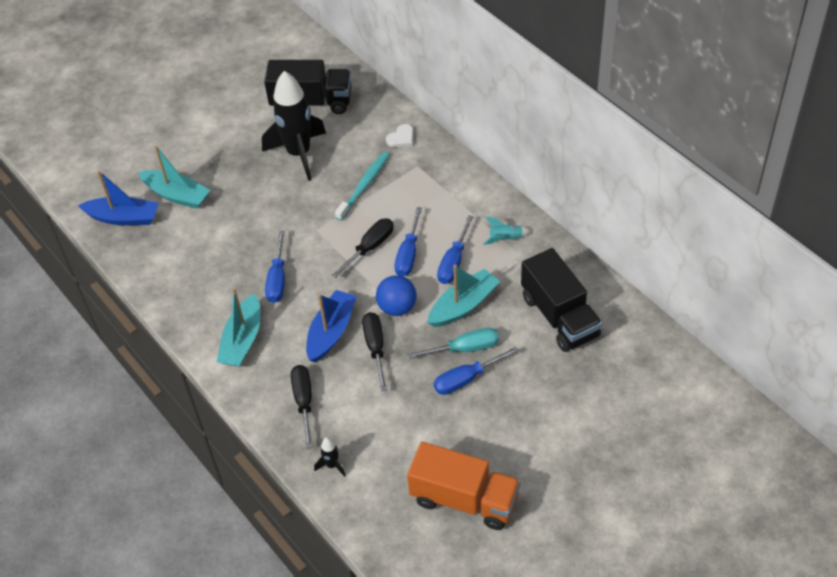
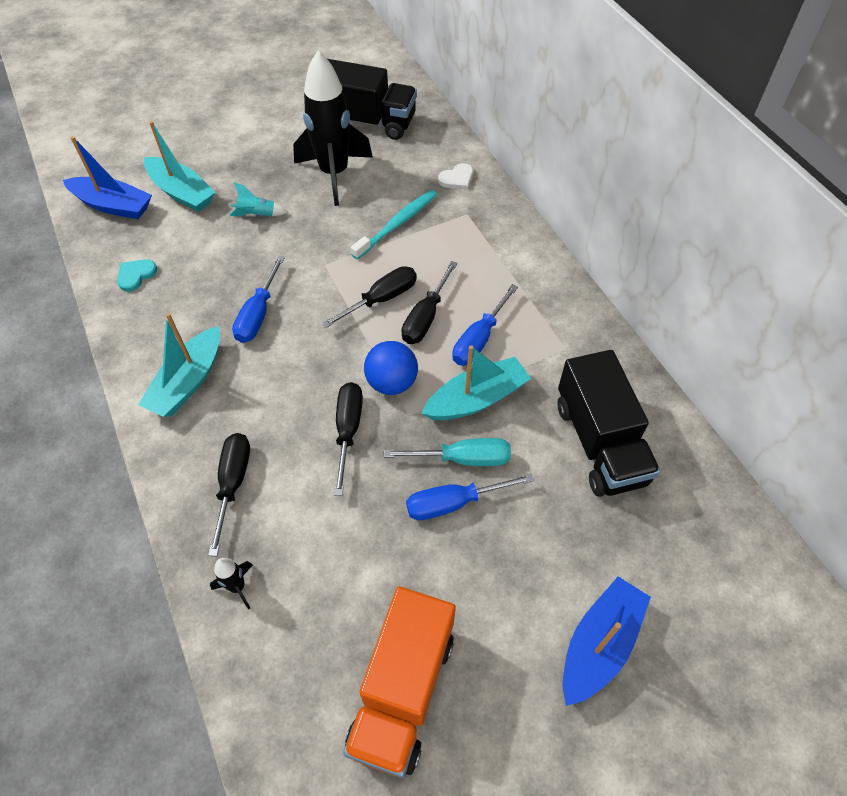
camera: 10 degrees right, 5 degrees up
(167, 270) = (136, 275): none -> turquoise heart
(331, 332) = (299, 396): blue boat -> blue boat (599, 644)
(408, 255) = (425, 318): blue screwdriver -> black screwdriver
(464, 499) = (402, 690): orange truck -> orange truck turned 75 degrees clockwise
(505, 239) = (552, 324): turquoise rocket -> turquoise rocket (257, 215)

